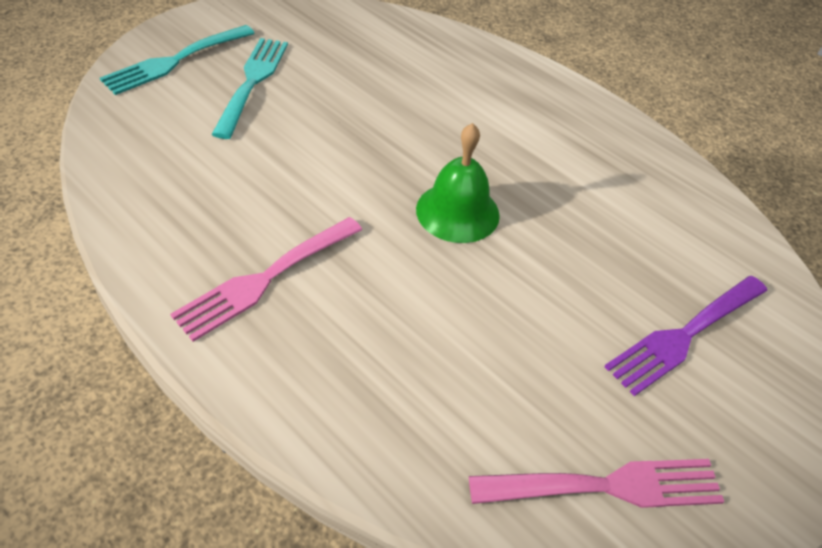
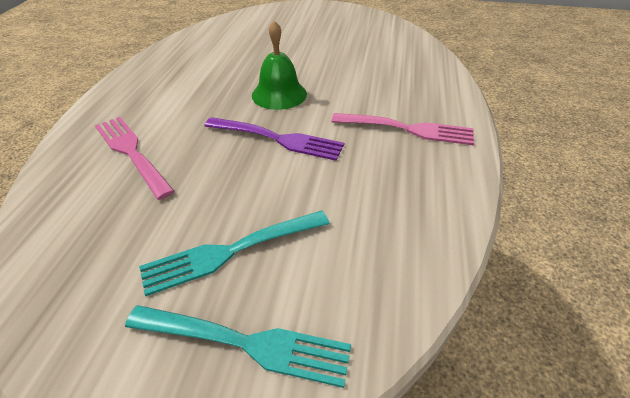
camera: 120 degrees left, 5 degrees down
(606, 486) = (378, 28): pink fork -> pink fork (131, 152)
(684, 335) = (289, 29): purple fork -> purple fork (278, 139)

